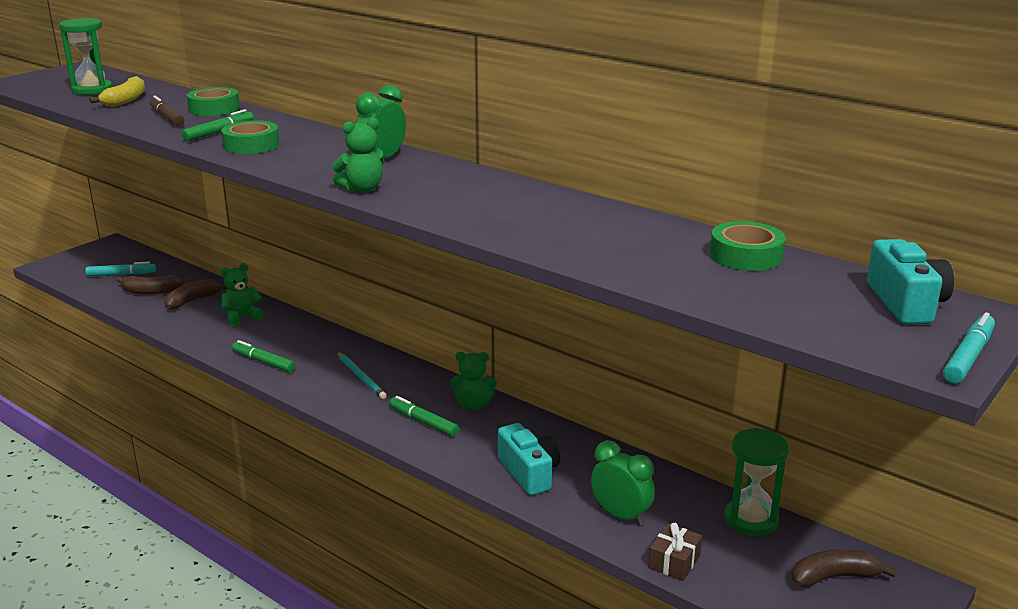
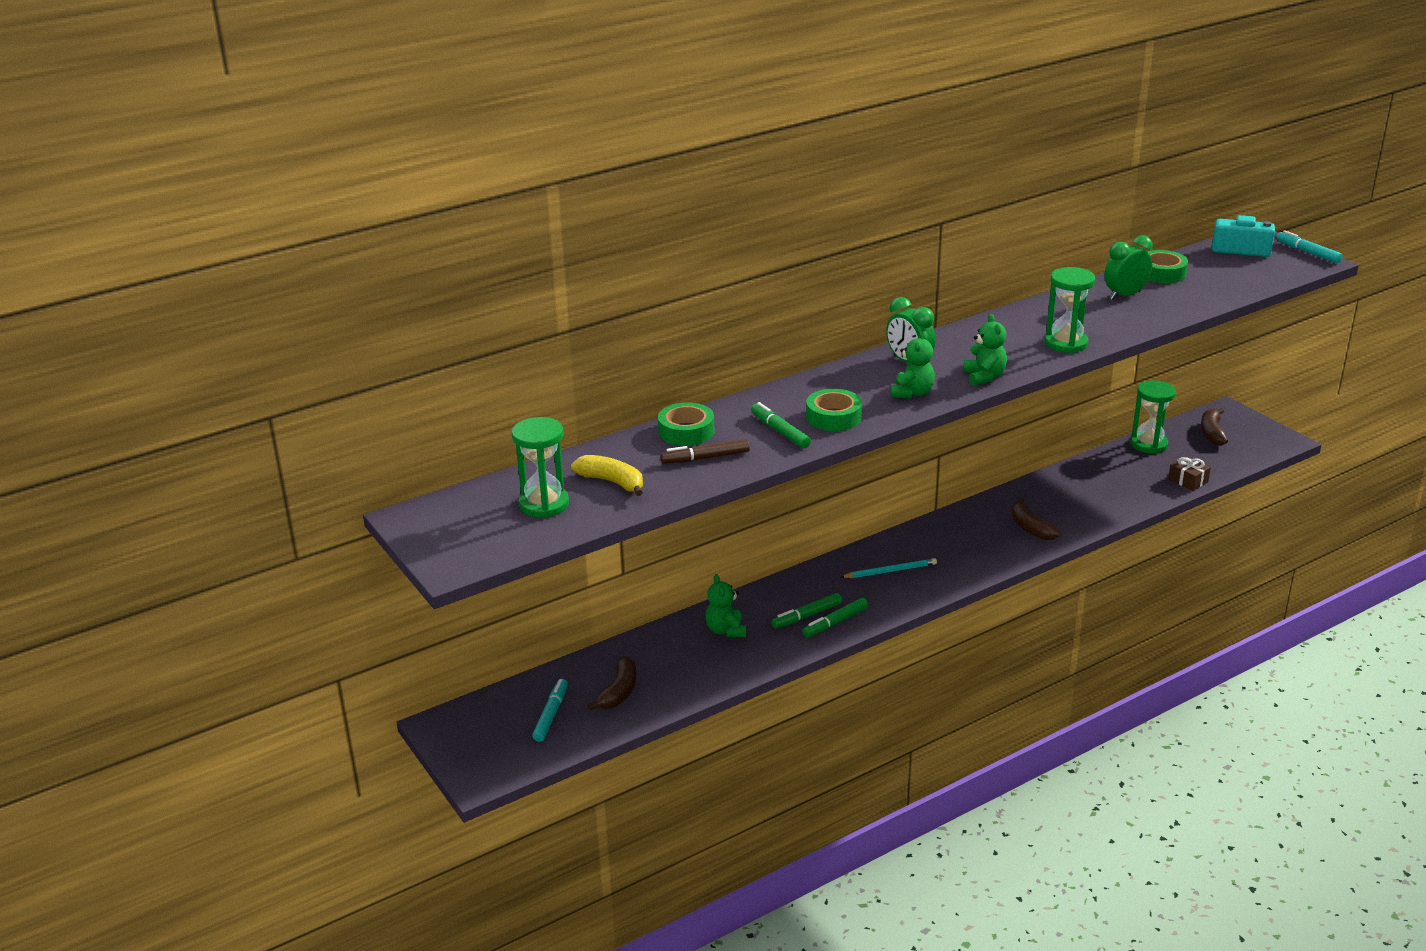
camera: 70 degrees left, 5 degrees up
(193, 301) = (663, 661): brown banana -> brown banana (1030, 528)
(423, 422) = (981, 549): green marker -> green marker (807, 616)
(473, 217) = (1066, 343): none -> green hourglass
(473, 405) = (962, 522): green teddy bear -> green teddy bear (912, 393)
(529, 473) = (1071, 514): turquoise camera -> none
(620, 515) = (1133, 488): green clock -> green clock (1125, 295)

